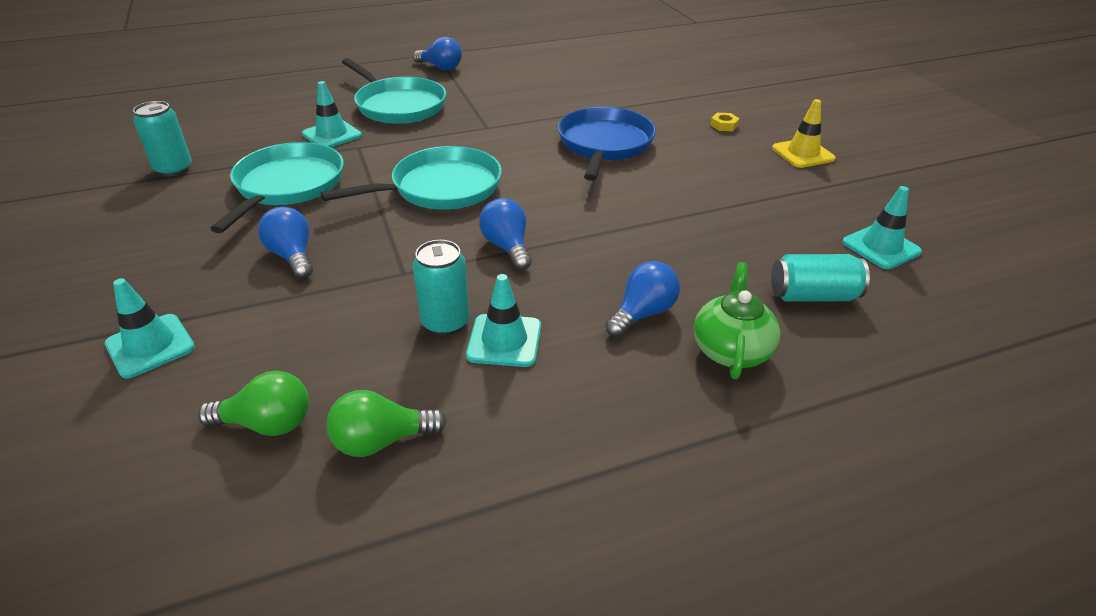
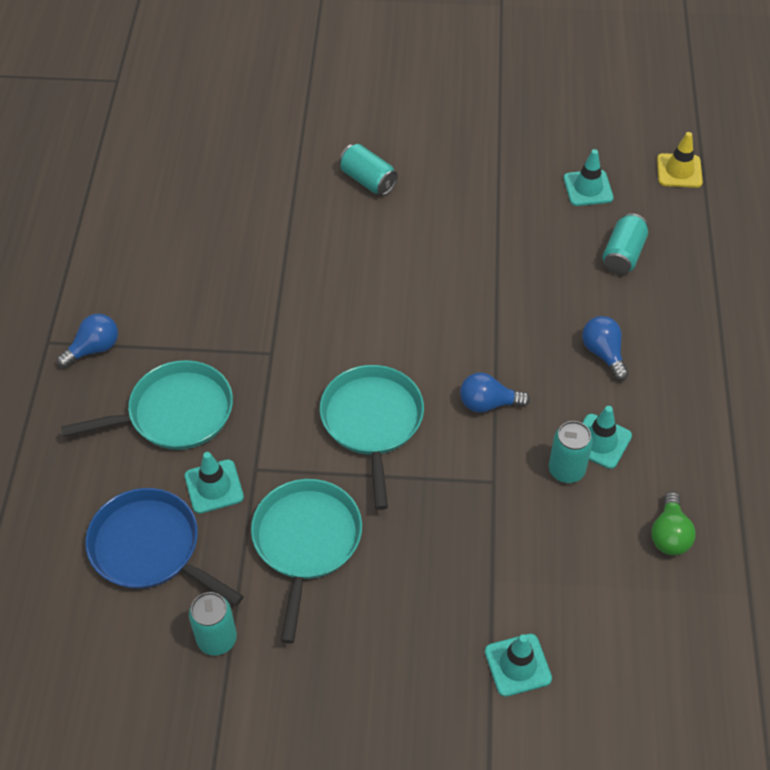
camera: 65 degrees left, 15 degrees up
(267, 424) = (631, 596): green light bulb -> none
(287, 185) = (306, 541): turquoise pan -> turquoise pan turned 60 degrees clockwise
(292, 256) = (434, 554): blue light bulb -> none
(604, 144) = (356, 277): blue pan -> blue pan (150, 548)
(724, 125) = (368, 180): yellow nut -> turquoise can
(731, 349) = (657, 324): green teapot -> none
(803, 153) = (444, 156): yellow traffic cone -> yellow traffic cone (679, 171)

